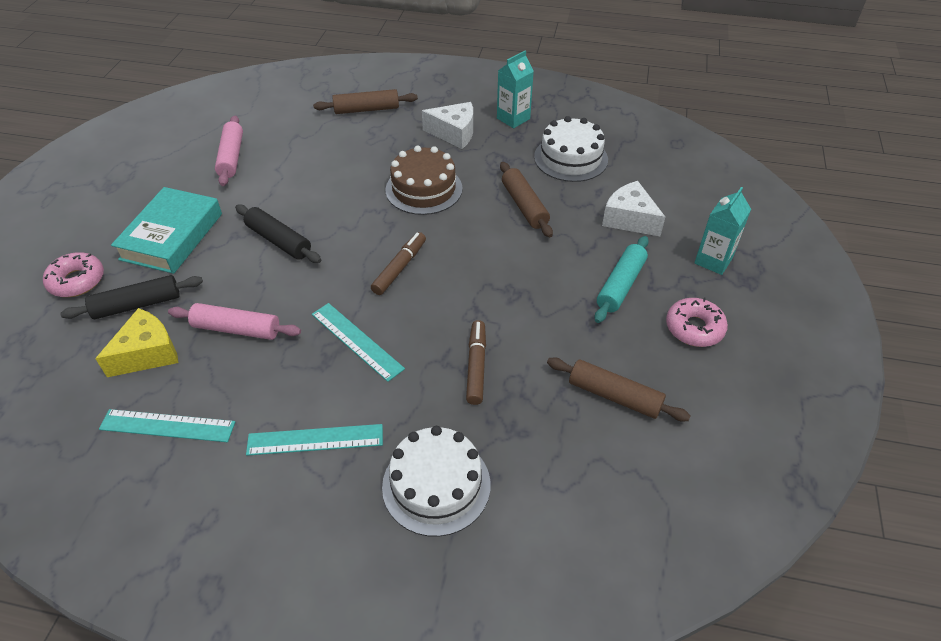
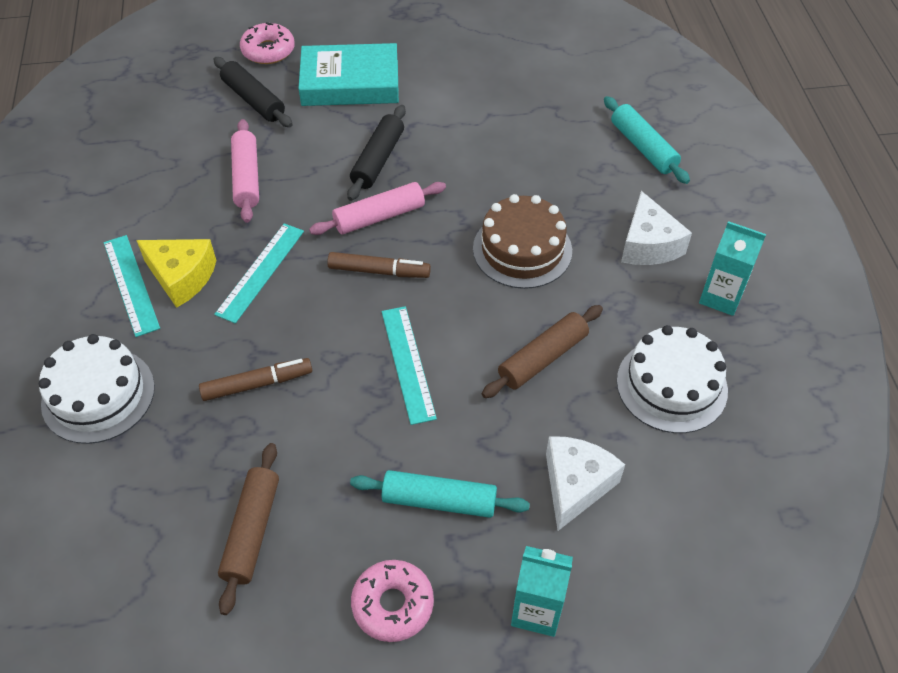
camera: 70 degrees right, 5 degrees up
(147, 353) = (199, 132): yellow cheese -> yellow cheese (182, 277)
(167, 425) = (124, 179): turquoise ruler -> turquoise ruler (408, 363)
(231, 157) = (489, 73): pink rolling pin -> pink rolling pin (379, 216)
(366, 109) = (643, 147): brown rolling pin -> turquoise rolling pin

